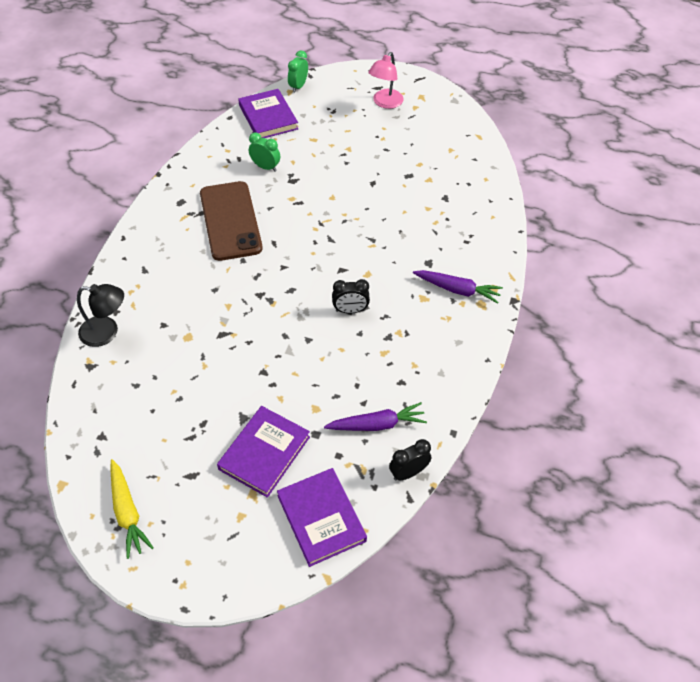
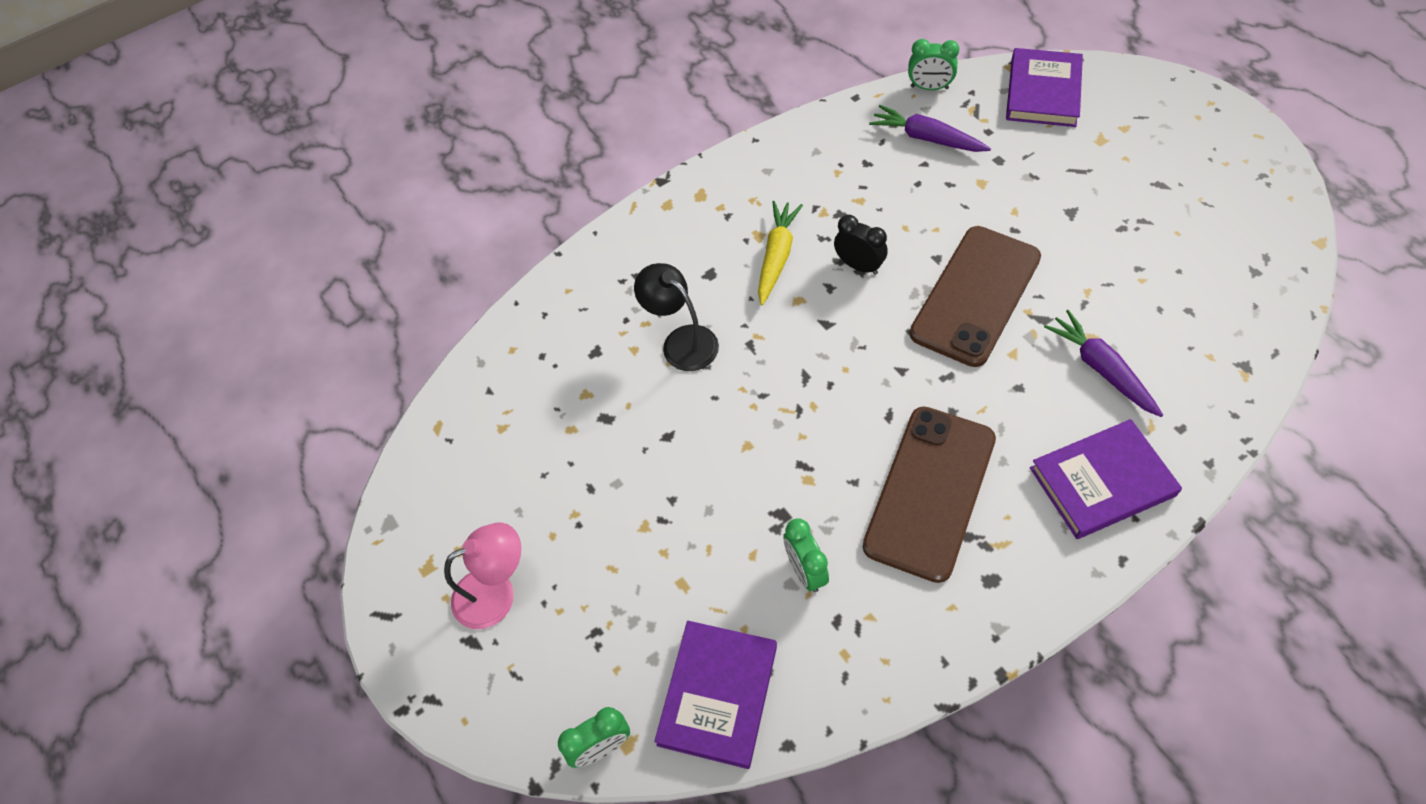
camera: 135 degrees left, 5 degrees up
(107, 332) = (1205, 403): black lamp -> black lamp (681, 341)
(127, 512) = (1248, 183): yellow carrot -> yellow carrot (776, 257)
(264, 453) = (1067, 168): purple book -> purple book (1102, 482)
(270, 328) = (975, 295): none -> brown phone
(408, 472) = (929, 87): black clock -> green clock
(457, 290) = (710, 224): purple carrot -> purple carrot (1101, 369)

